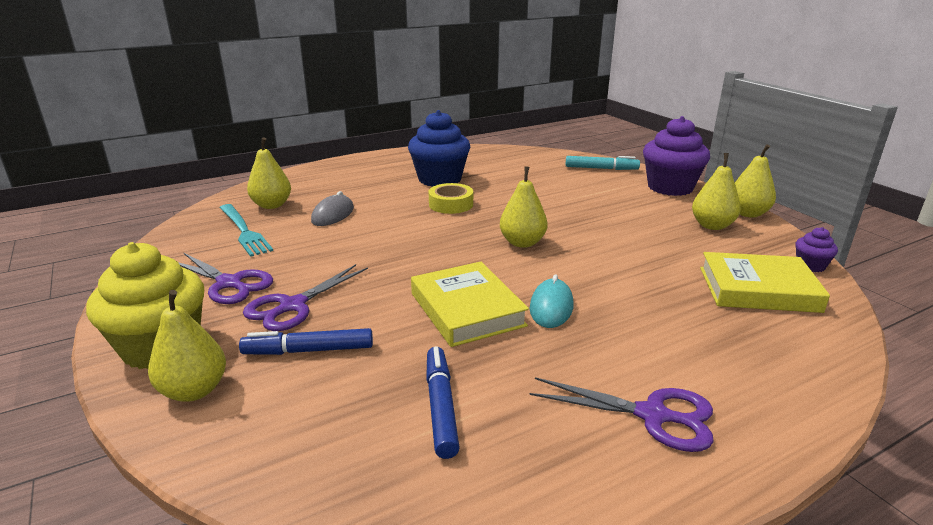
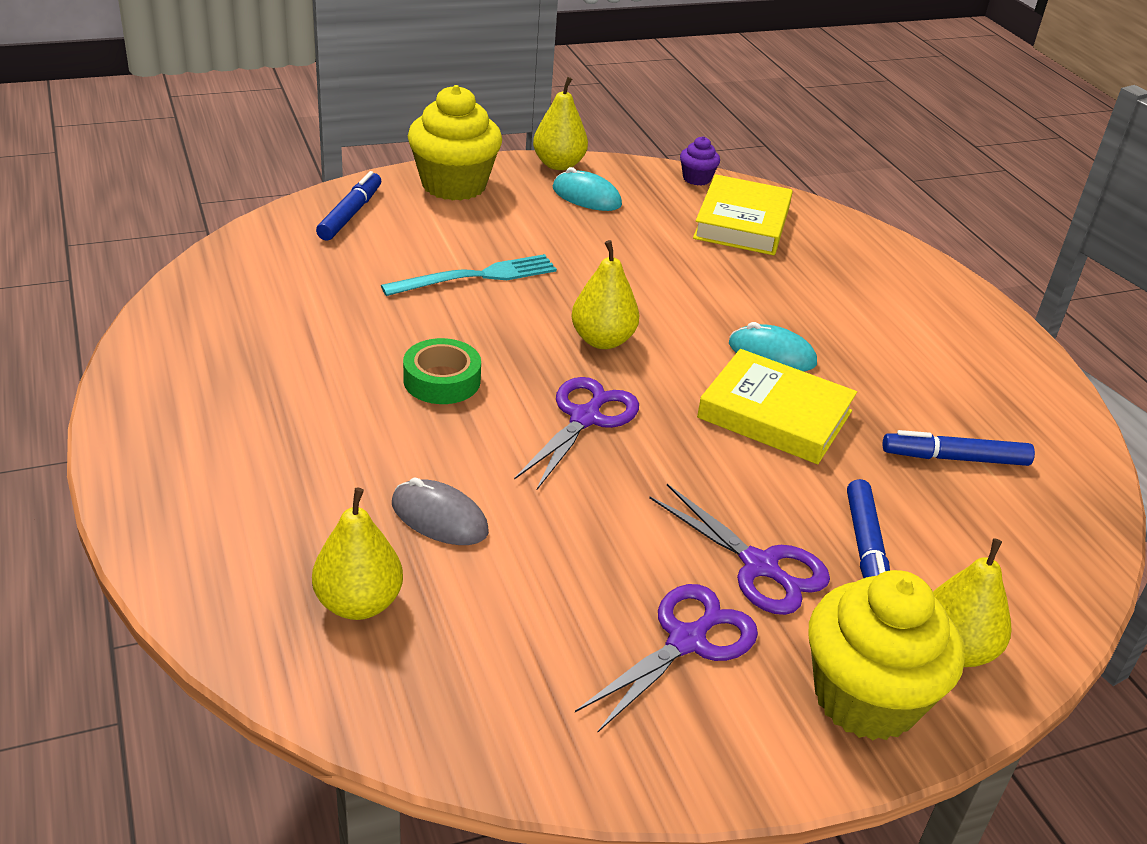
camera: 85 degrees left, 10 degrees up
(244, 231) = (480, 638): turquoise fork -> turquoise fork (476, 277)
(439, 179) = (316, 376): blue cupcake -> none
(451, 204) = (442, 380): yellow tape -> green tape
(467, 309) = (775, 414): yellow book -> yellow book turned 45 degrees clockwise
(600, 168) = (350, 214): turquoise marker -> blue marker
(653, 415) = (949, 342): purple scissors -> purple scissors (585, 418)
(670, 187) = (454, 185): purple cupcake -> yellow cupcake
(712, 226) = (586, 197): yellow pear -> turquoise mouse

